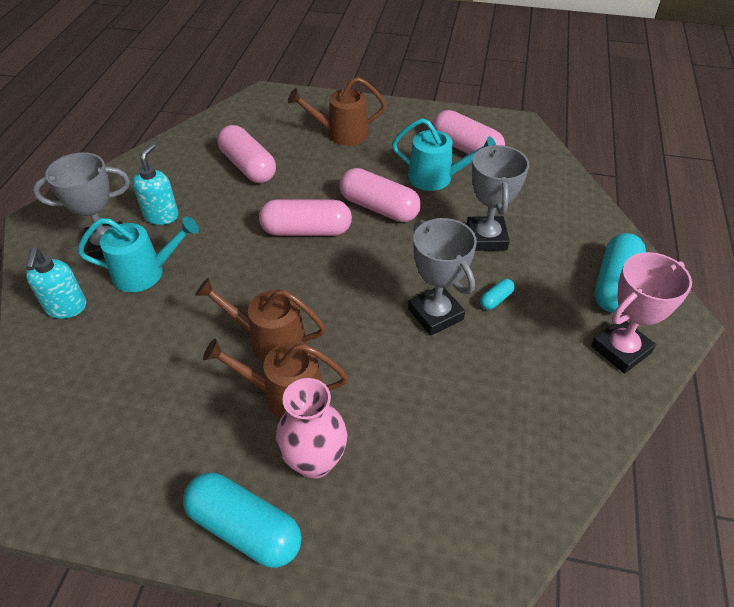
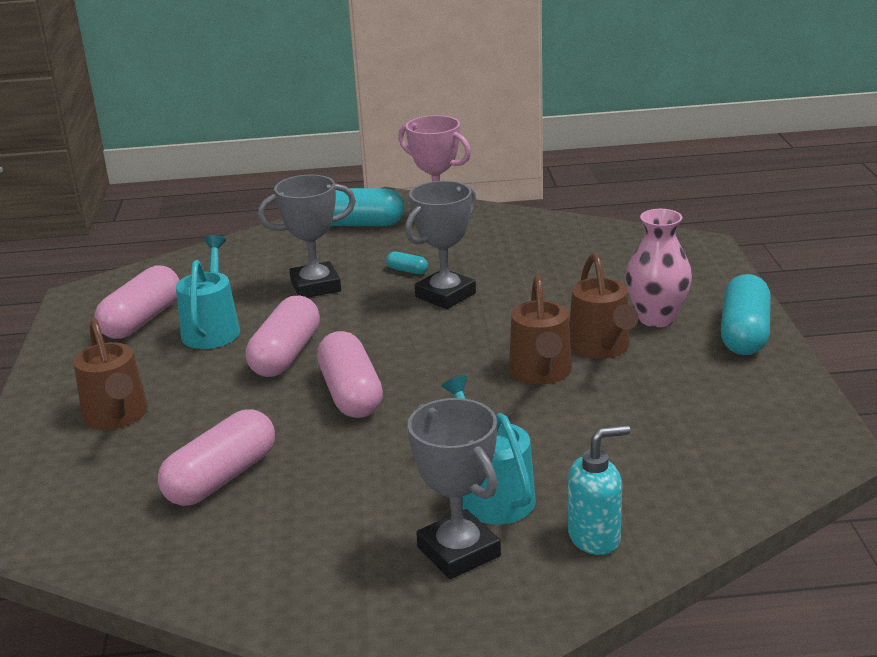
camera: 105 degrees left, 20 degrees down
(161, 215) = (369, 523): turquoise soap dispenser -> none

